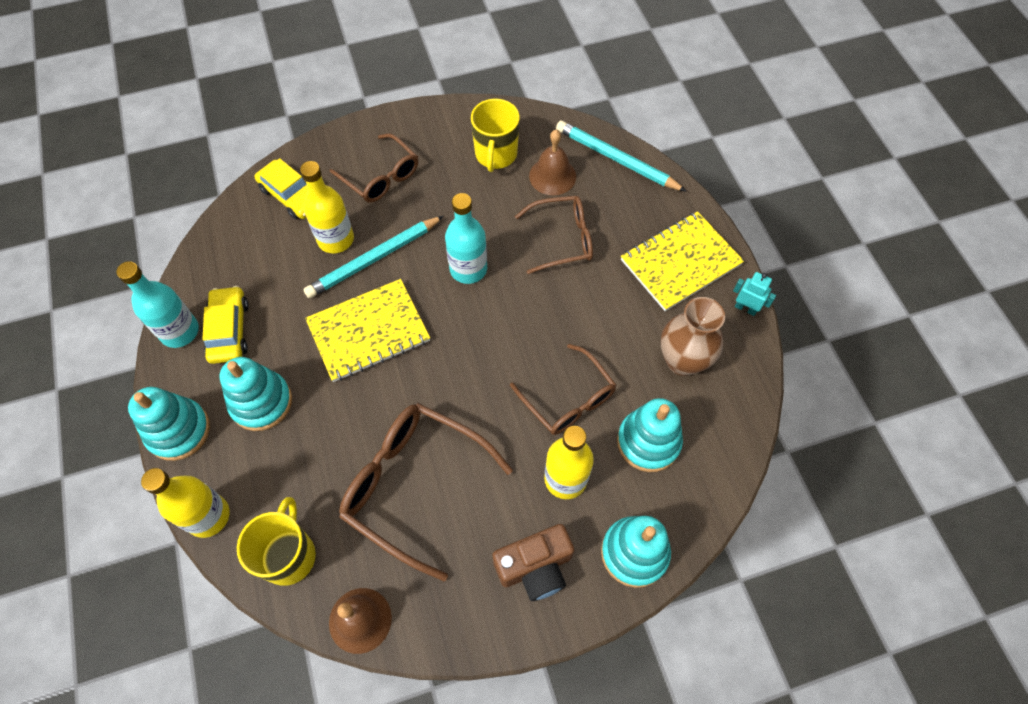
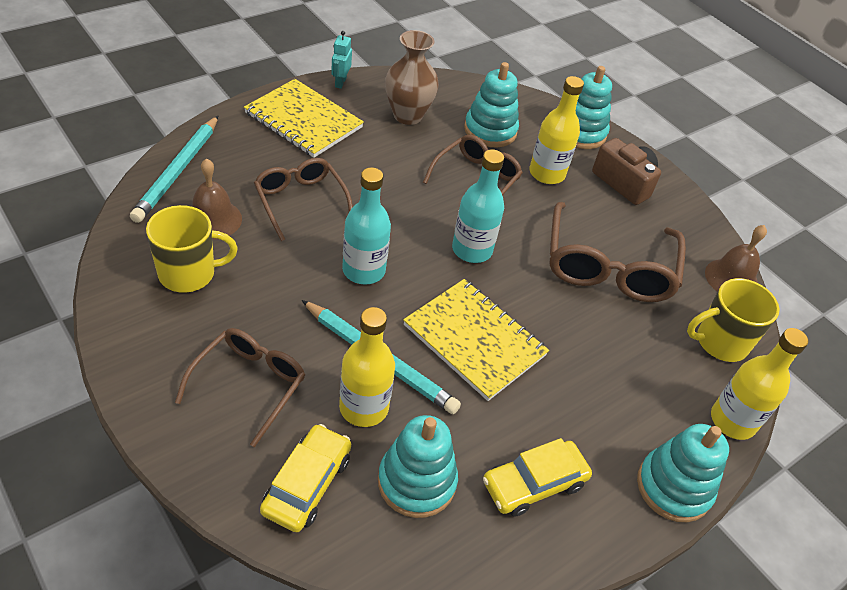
camera: 115 degrees left, 15 degrees down
(180, 331) = (561, 543): turquoise bottle -> turquoise bottle (472, 250)
(261, 402) = (600, 415): turquoise stacking toy -> turquoise stacking toy (416, 482)

